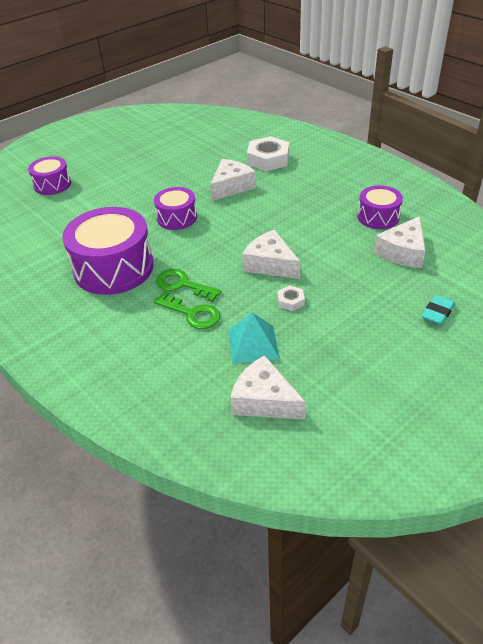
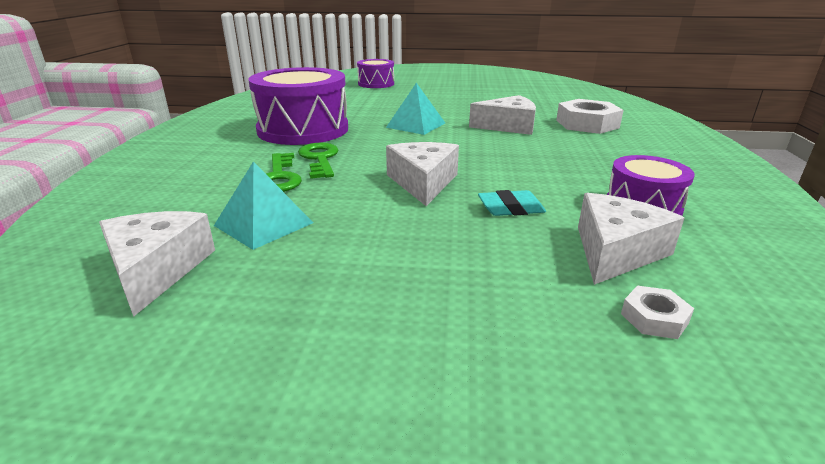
camera: 45 degrees right, 15 degrees down
(177, 218) = (416, 125): purple drum -> turquoise pyramid
(290, 301) = (375, 216): white nut -> white nut (654, 318)
(403, 252) = (616, 251): white cheese -> white cheese turned 135 degrees clockwise
(437, 313) = (538, 344): turquoise eraser -> turquoise eraser (511, 208)

